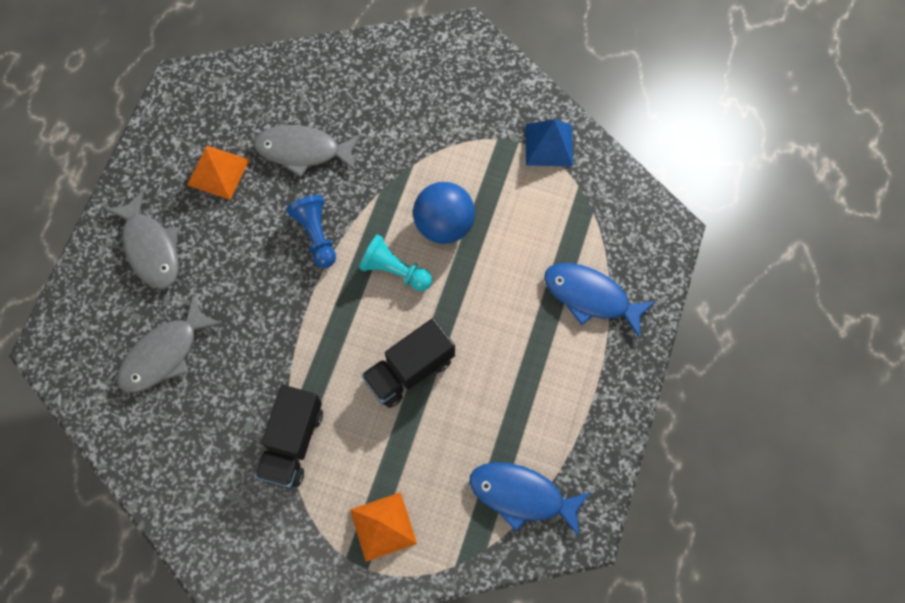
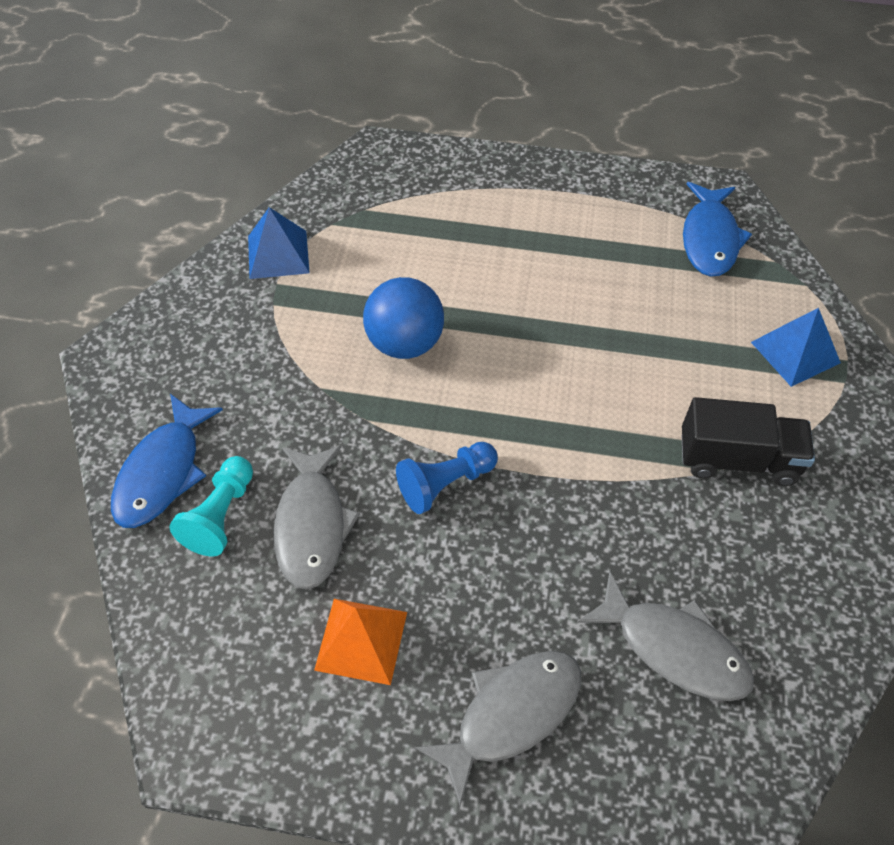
camera: 100 degrees left, 15 degrees down
(383, 526) = (795, 352): orange pyramid -> blue pyramid
(395, 270) = (478, 386): turquoise pawn -> turquoise pawn (221, 515)
(409, 370) = (605, 353): black truck -> none
(591, 297) = (470, 203): blue fish -> blue fish (163, 472)

